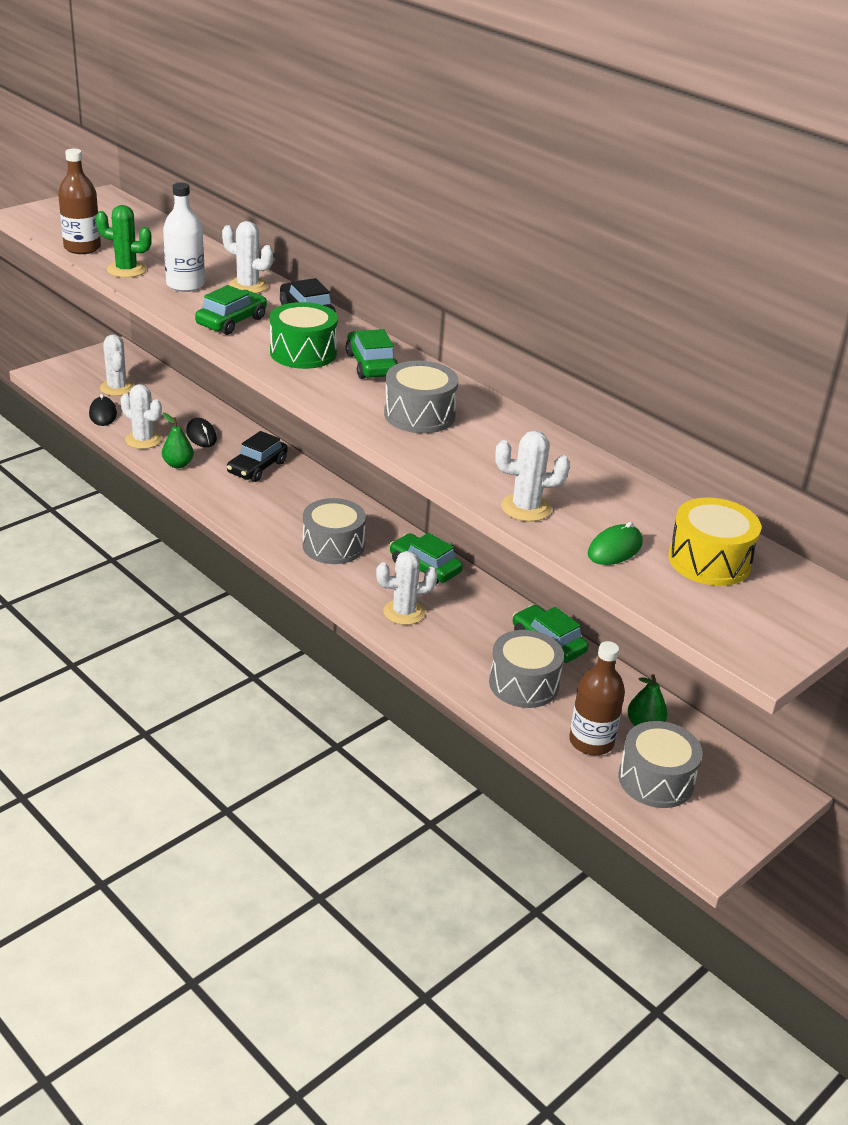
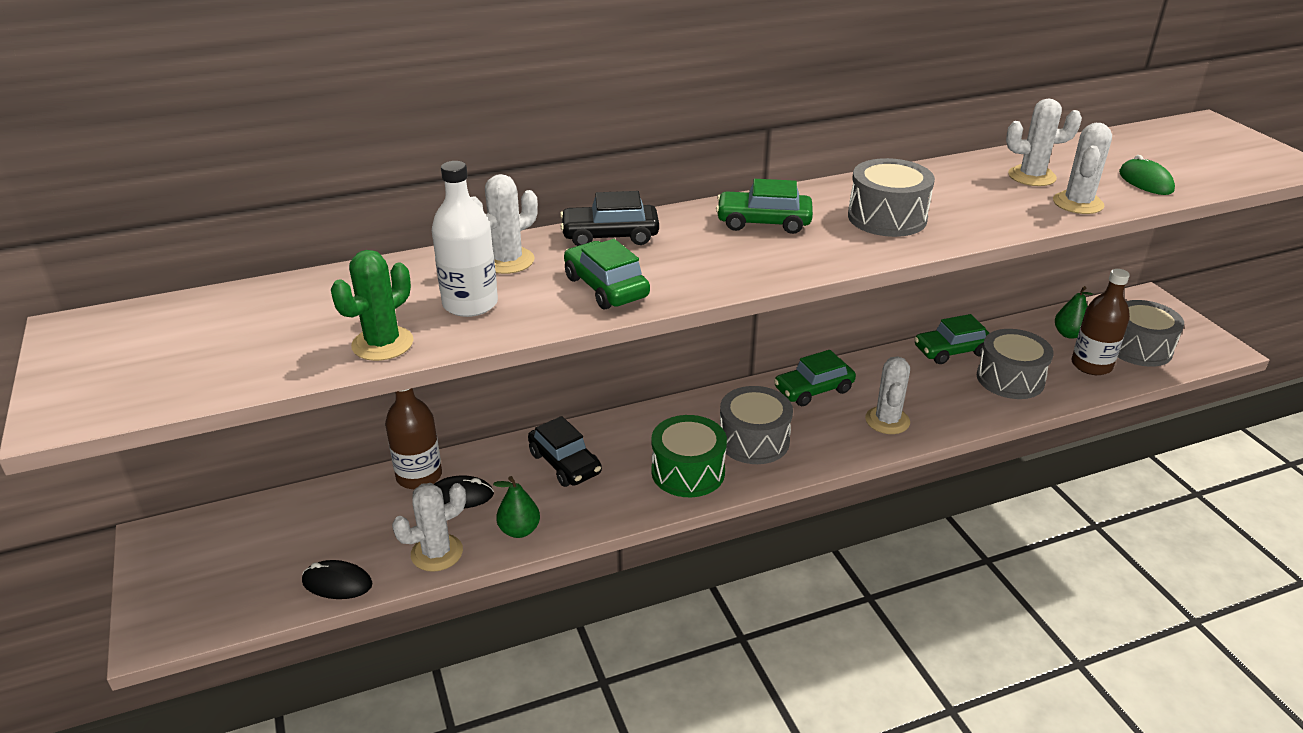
camera: 65 degrees left, 0 degrees up
(82, 248) = (265, 373): brown bottle -> brown bottle (419, 476)
(117, 388) = (272, 556): white cactus -> white cactus (1031, 176)
(303, 353) = (716, 255): green drum -> green drum (688, 472)
(709, 561) = (1157, 151): yellow drum -> none

